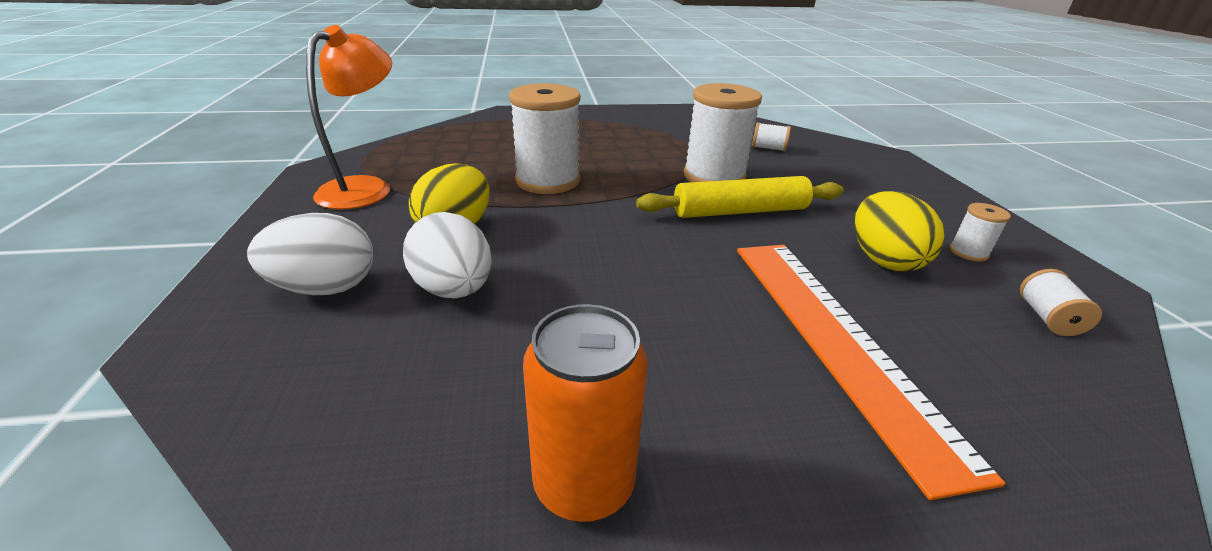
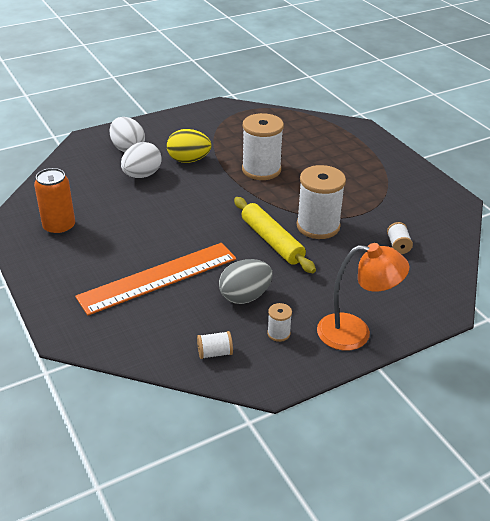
camera: 70 degrees right, 5 degrees up
(366, 188) = (212, 124): orange lamp -> orange lamp (355, 333)
(883, 260) = (245, 296): yellow egg -> grey egg

